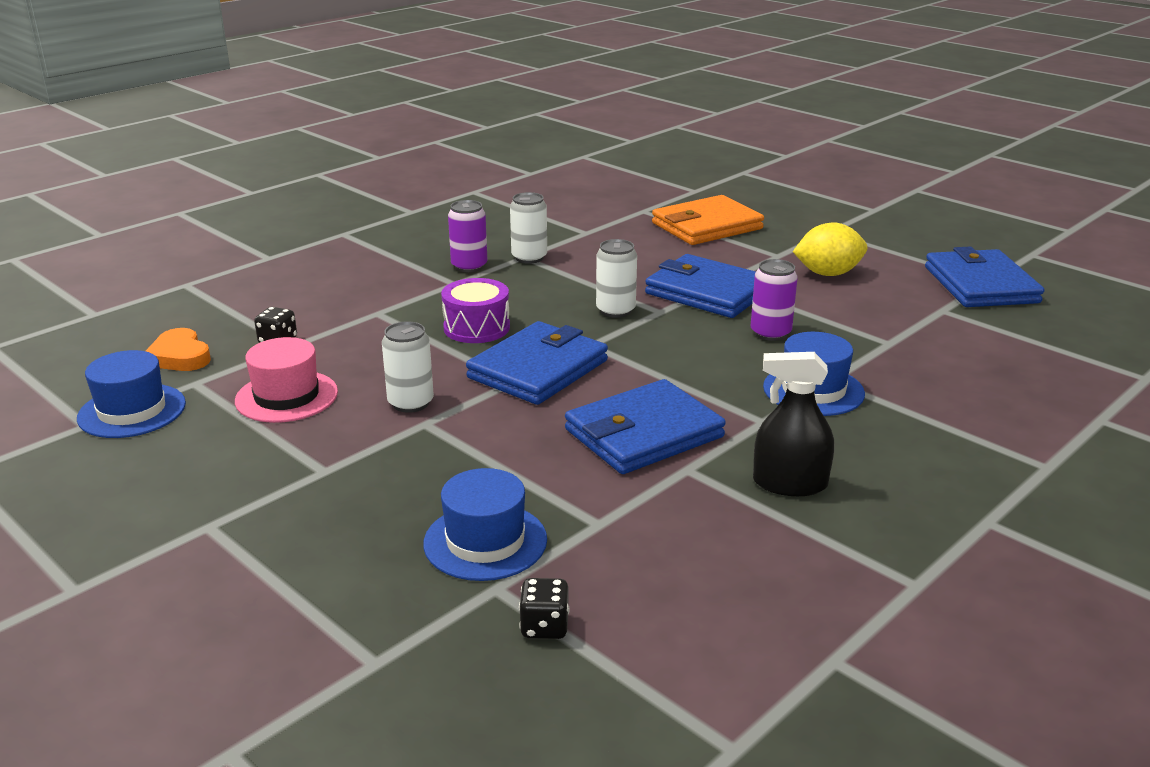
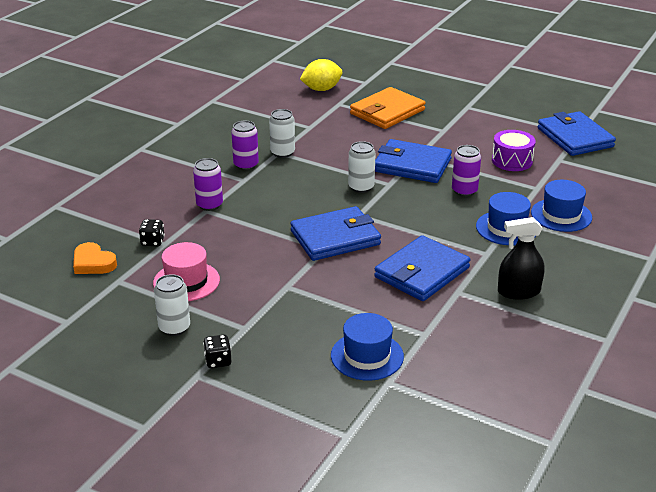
camera: 15 degrees left, 5 degrees up
(132, 411) = (90, 307): blue hat -> blue hat (561, 215)
(387, 307) = (209, 205): none -> purple can
(410, 403) = (269, 274): white can -> white can (174, 328)
(476, 328) = (279, 213): purple drum -> purple drum (512, 161)
(538, 369) = (335, 238): blue wallet -> blue wallet turned 45 degrees clockwise
(544, 626) = (426, 399): black dice -> black dice (218, 361)
(828, 273) = (480, 141): yellow lemon -> yellow lemon (321, 89)

